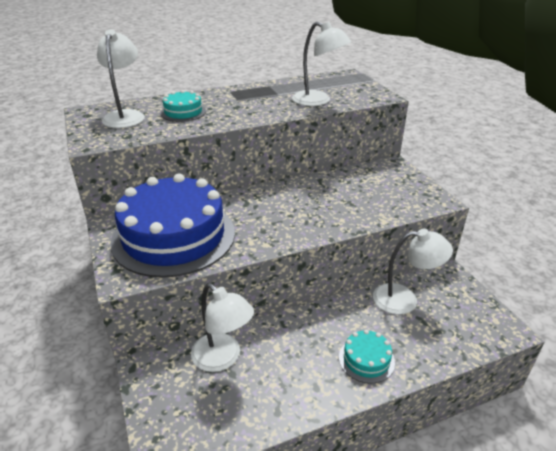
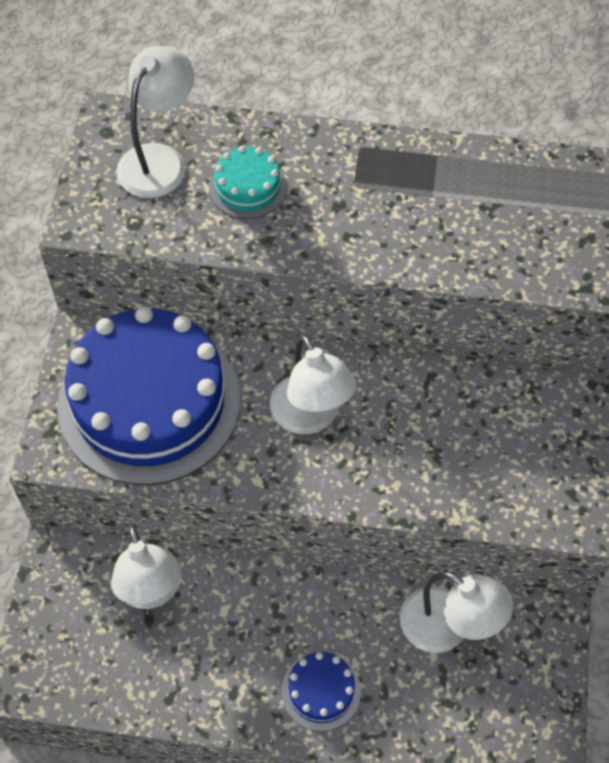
camera: 30 degrees right, 25 degrees up
(318, 101) = (483, 247): white lamp -> white lamp (310, 417)
(366, 359) = (321, 691): turquoise cake -> blue cake

